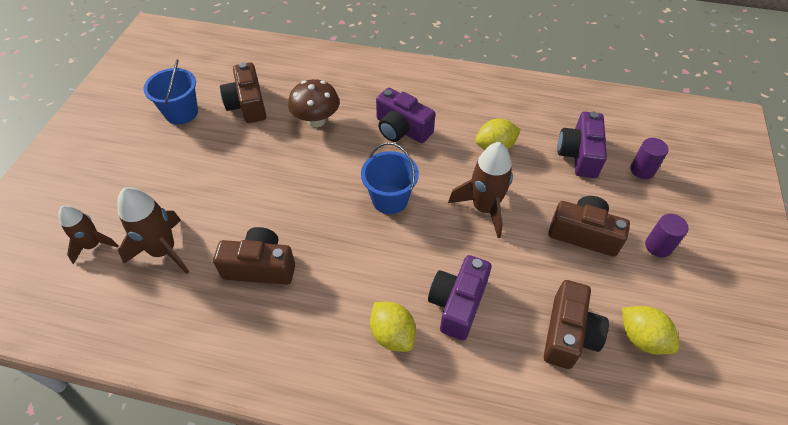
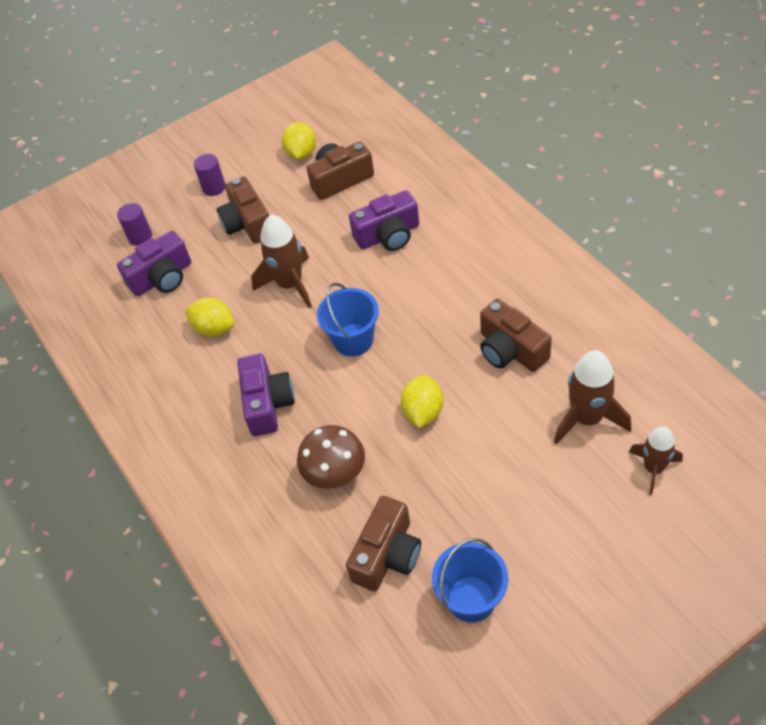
camera: 130 degrees left, 0 degrees up
(392, 334) = (452, 243): yellow lemon -> yellow lemon (423, 412)

